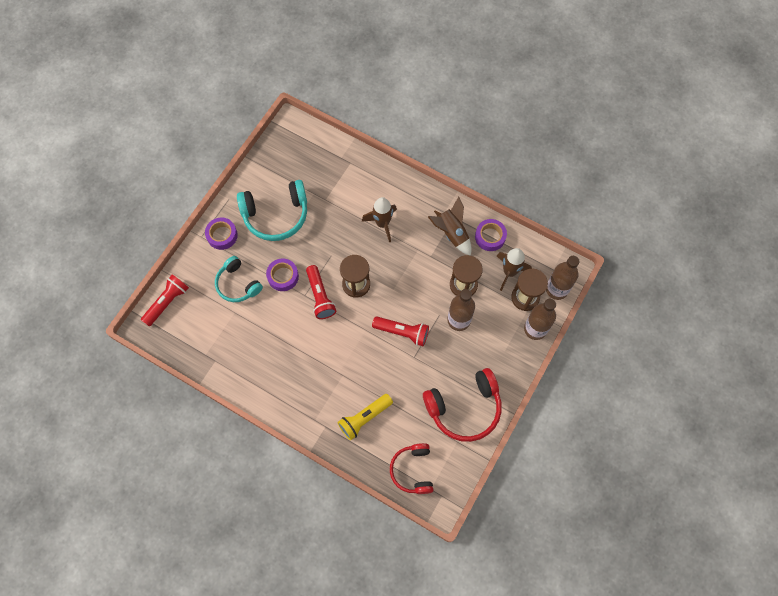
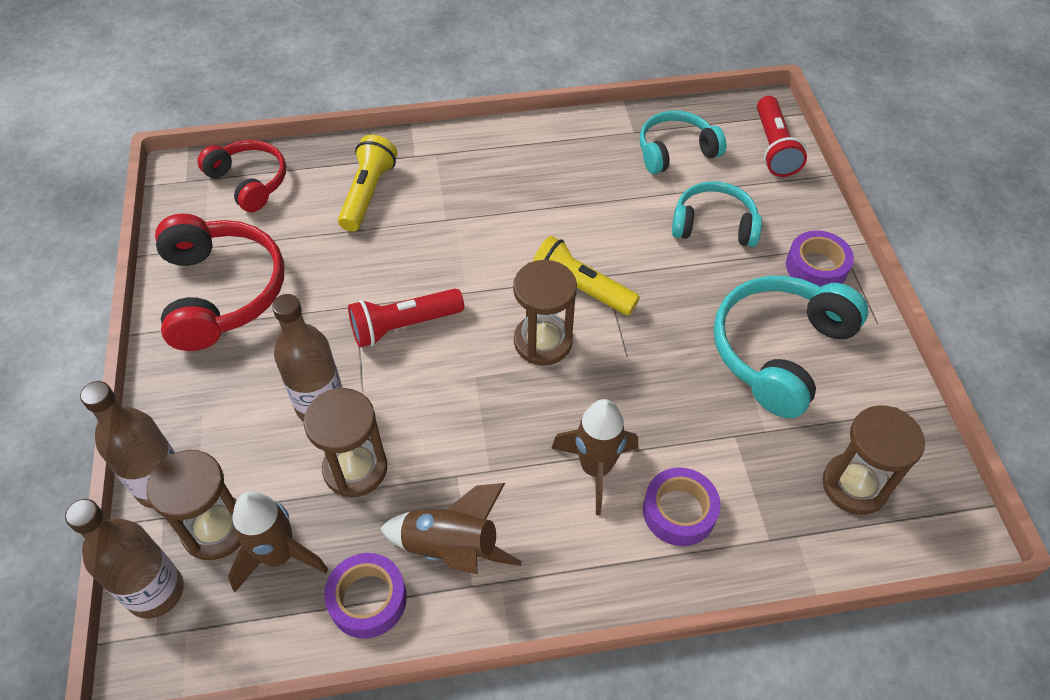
camera: 140 degrees right, 15 degrees down
(210, 334) = (675, 151): none -> turquoise headphones
(283, 276) = (664, 276): purple tape -> purple tape (679, 511)
(306, 157) = (854, 485): none -> brown hourglass
(320, 296) = (580, 288): red flashlight -> yellow flashlight
(464, 408) = (221, 292): red headphones -> red headphones turned 135 degrees clockwise

